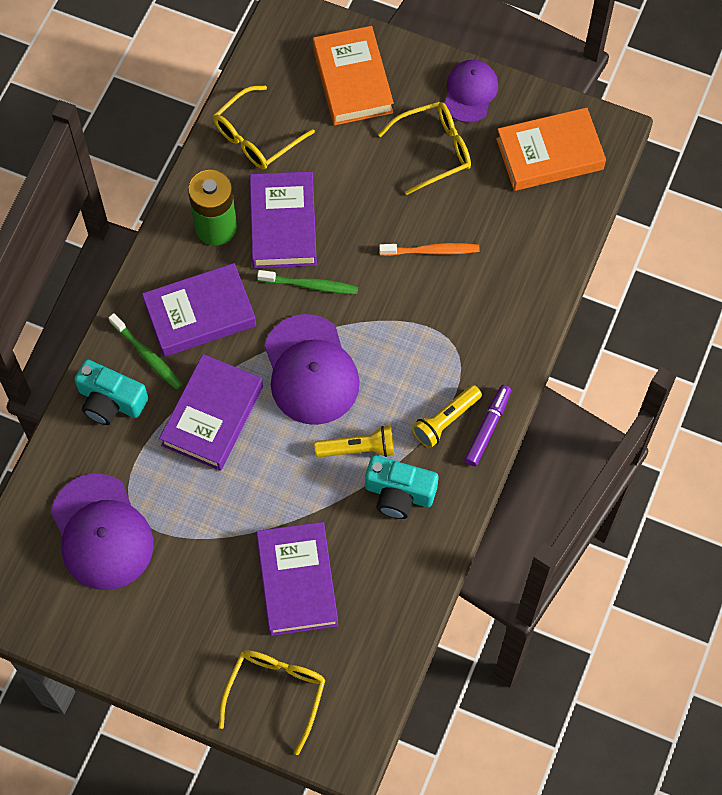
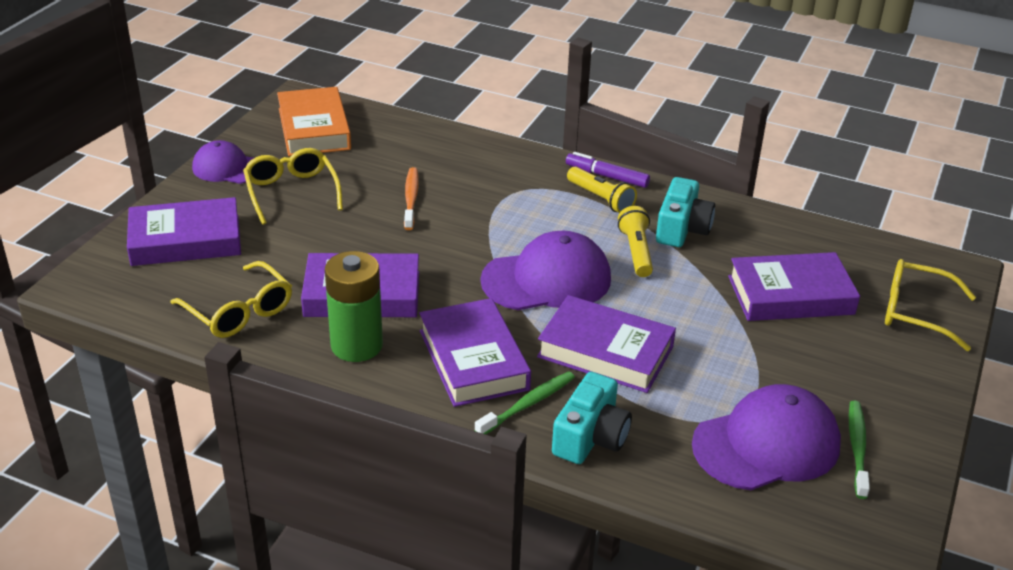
camera: 90 degrees left, 30 degrees down
(310, 285) = (443, 277): green toothbrush -> green toothbrush (857, 448)
(352, 80) = (185, 240): orange book -> purple book

